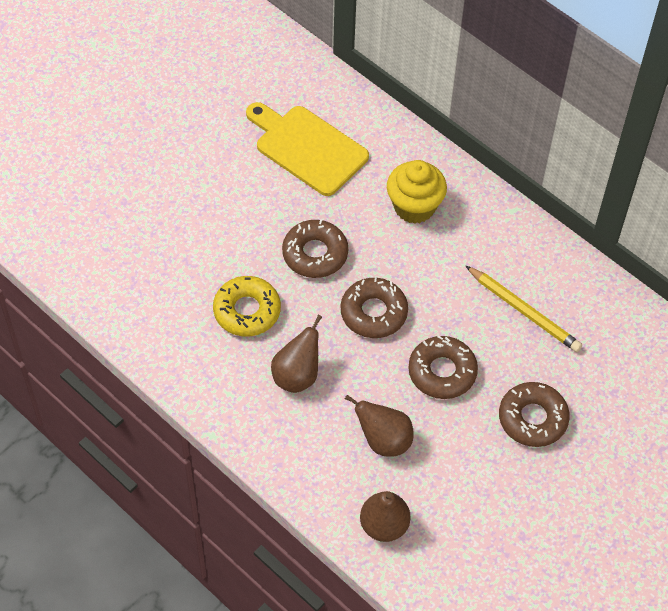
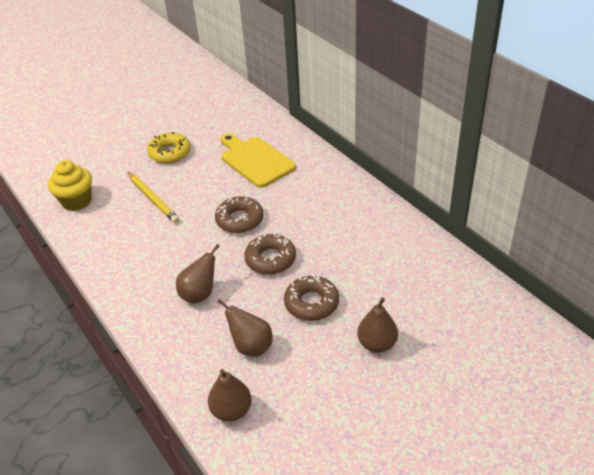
camera: 15 degrees right, 15 degrees down
(247, 311) = (178, 250): yellow donut -> yellow donut (170, 153)
(414, 207) = (319, 198): yellow cupcake -> yellow cupcake (77, 201)
(524, 311) = (386, 269): yellow pencil -> yellow pencil (153, 199)
(532, 419) = (377, 344): brown donut -> brown pear

